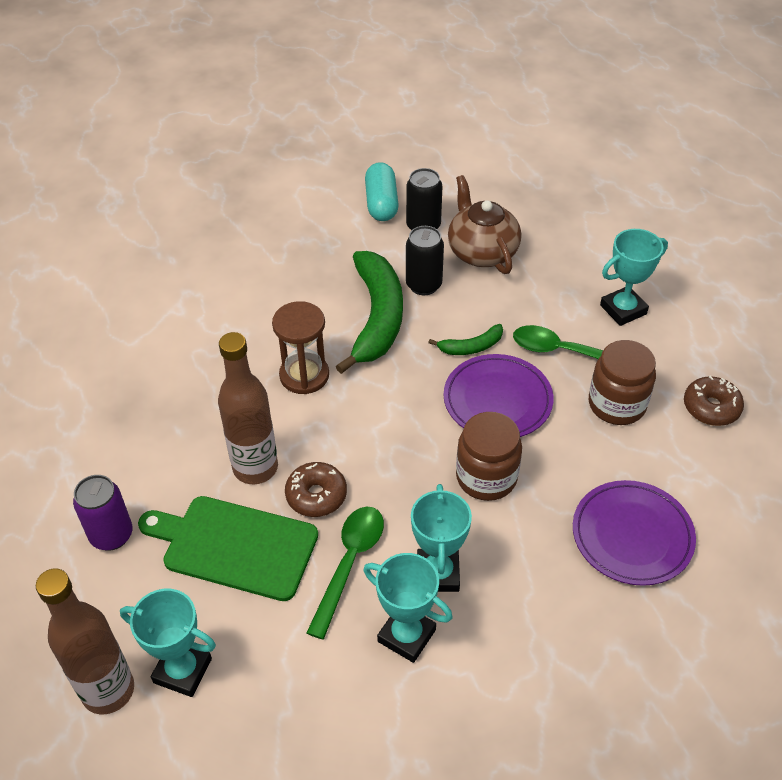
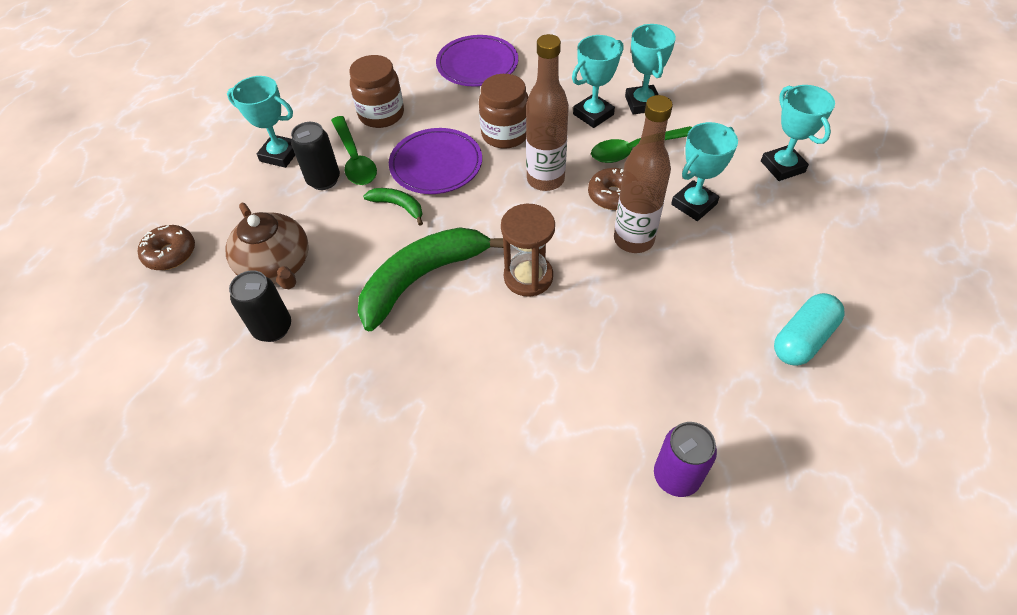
camera: 130 degrees left, 5 degrees up
(108, 690) = (836, 186): brown bottle -> brown bottle (545, 179)
(111, 535) = (773, 269): purple can -> purple can (676, 476)
(235, 546) = (694, 204): green cutting board -> turquoise trophy
(381, 203) = (261, 386): turquoise capsule -> turquoise capsule (803, 339)
(423, 285) = (354, 276): black can -> black can (323, 180)
(482, 252) = (276, 266): brown teapot -> brown teapot turned 60 degrees counterclockwise
(711, 407) = (343, 79): brown donut -> brown donut (170, 253)

